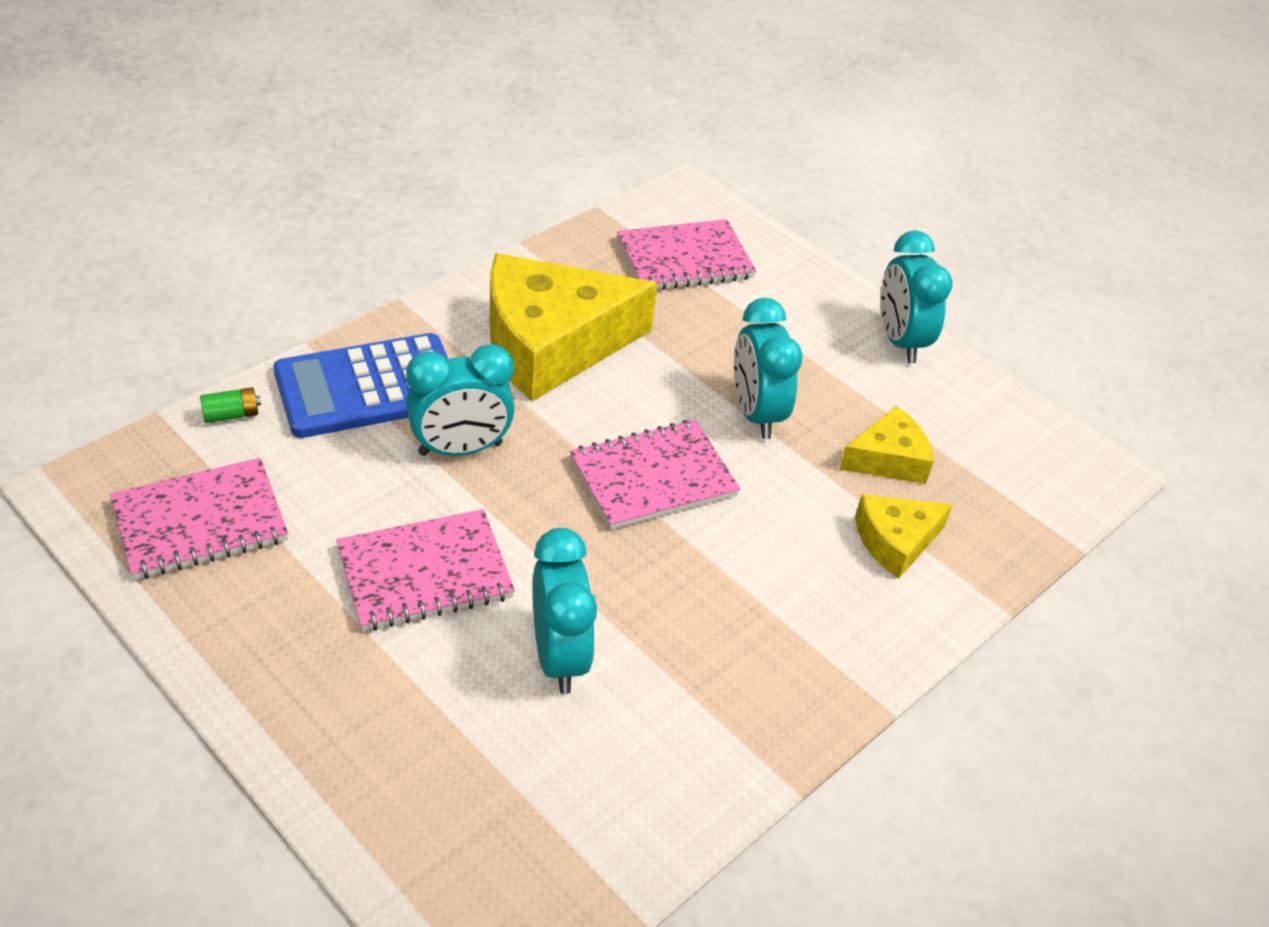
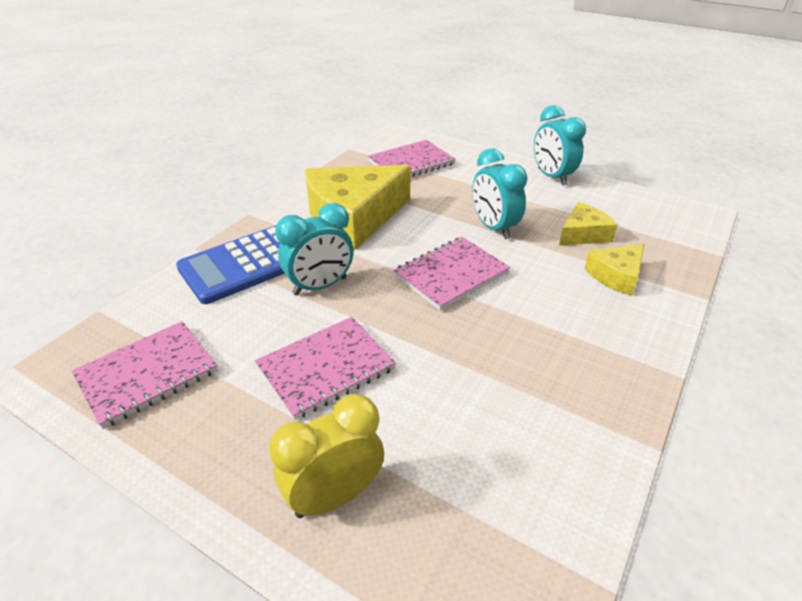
camera: 10 degrees left, 5 degrees down
(231, 415) = (154, 301): green battery -> none
(378, 735) = (334, 496): none -> yellow clock
(559, 657) = (445, 400): turquoise clock -> none

